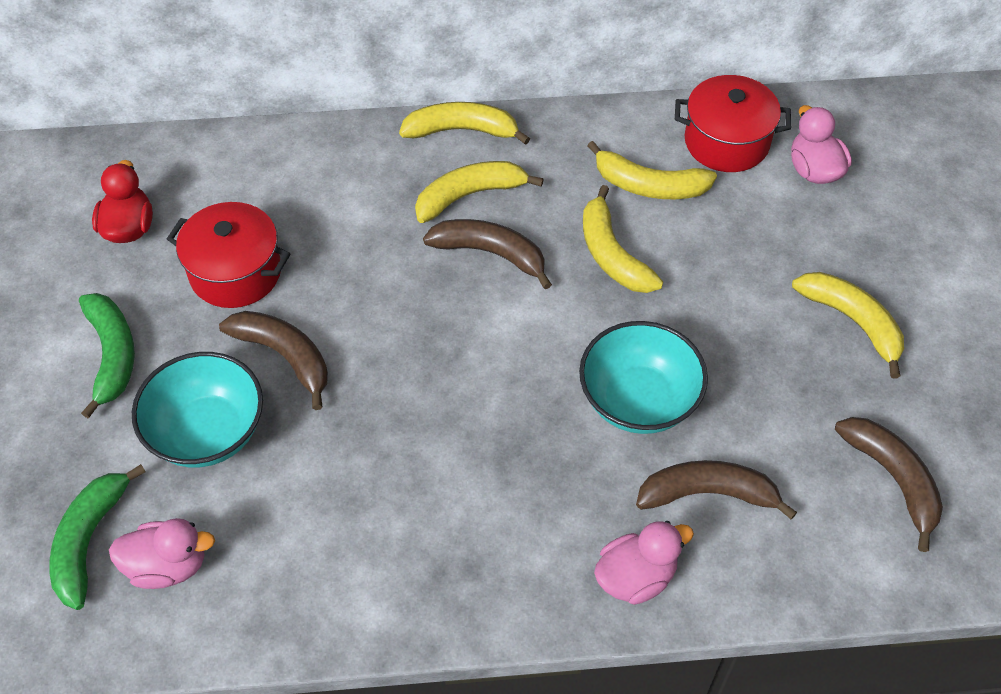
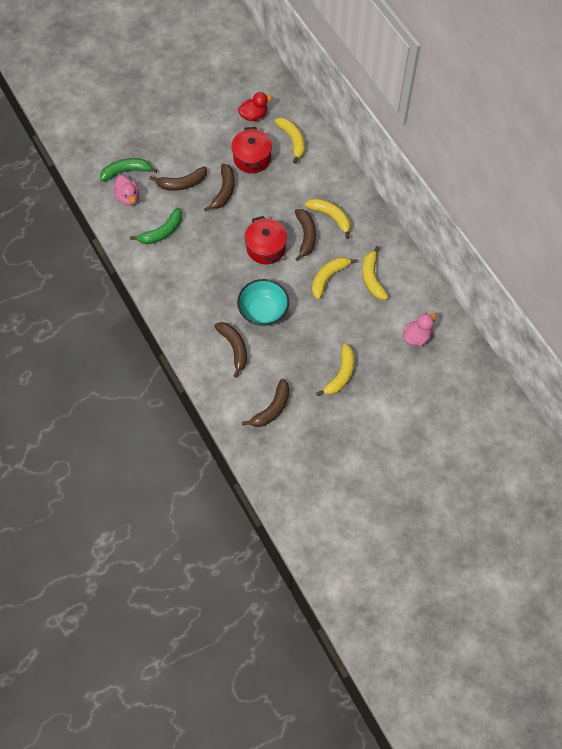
camera: 65 degrees right, 10 degrees up
(112, 355) = (197, 140): green banana -> green banana (162, 232)
(207, 432) = (182, 183): turquoise bowl -> brown banana
(462, 130) = (363, 200): yellow banana -> yellow banana (292, 140)
(636, 577) = (189, 336): pink duck -> none
(726, 142) = (414, 298): red pot -> red pot (266, 248)

